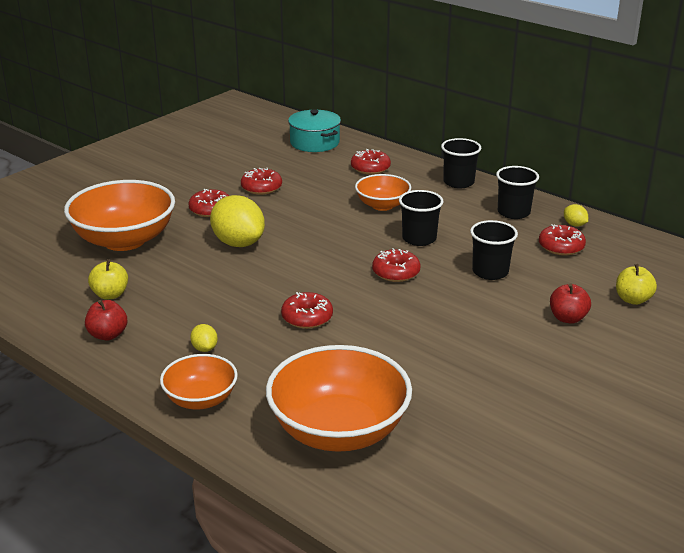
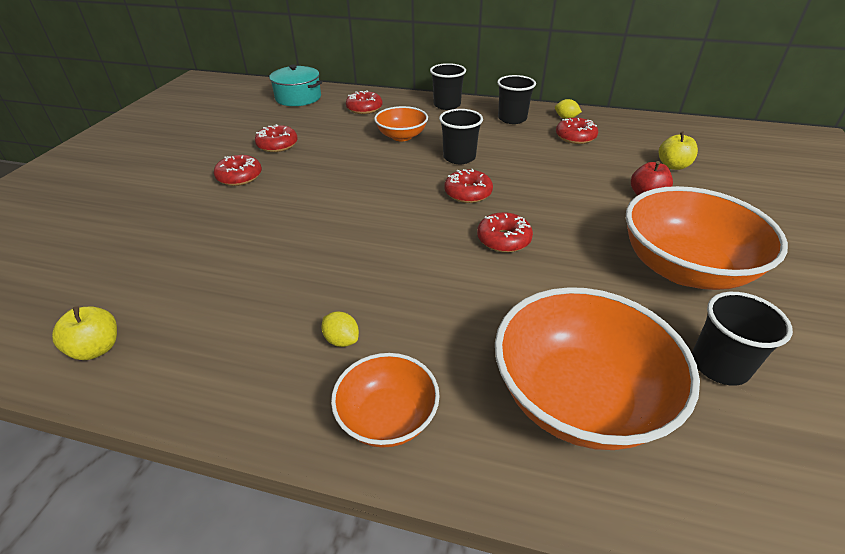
camera: 25 degrees left, 10 degrees up
(108, 335) = (205, 363): red apple -> none
(110, 295) = (178, 305): yellow apple -> yellow apple (97, 348)
(124, 240) = (160, 232): orange bowl -> orange bowl (684, 268)
(238, 243) = (292, 203): yellow lemon -> none
(307, 317) = (425, 264): red donut -> red donut (503, 239)
(490, 272) = (545, 171): black cup -> black cup (719, 365)

